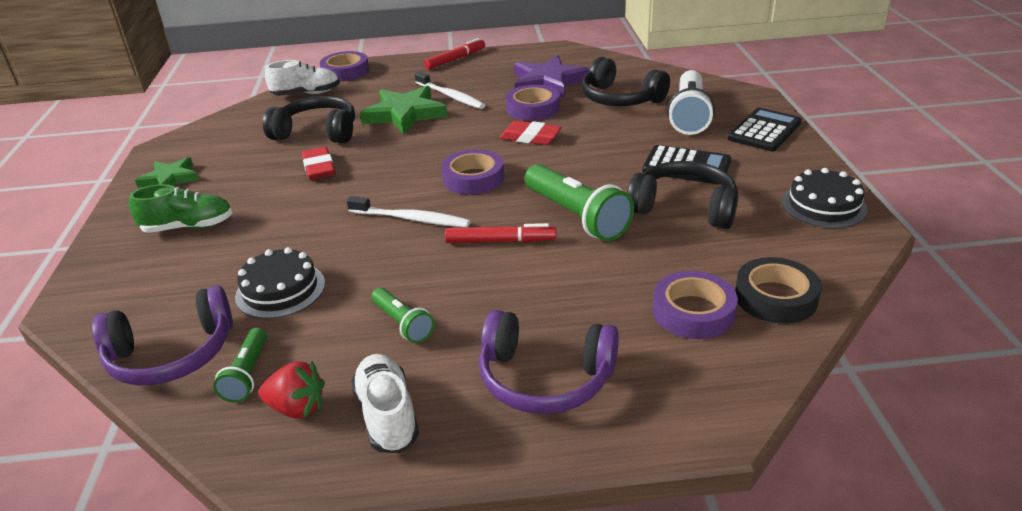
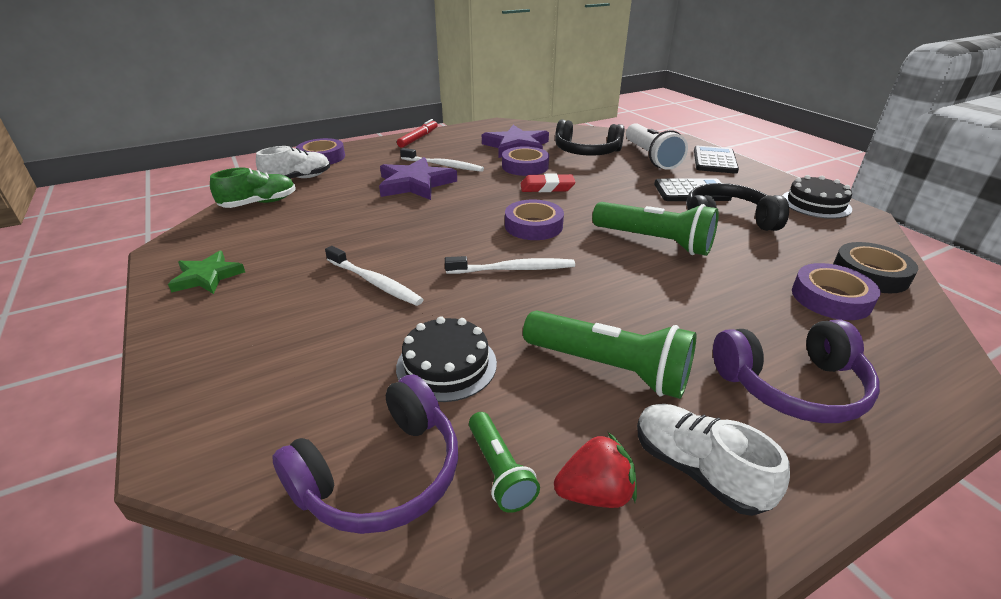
camera: 25 degrees left, 0 degrees up
(188, 227) = (274, 322): green shoe -> green shoe (259, 203)
(286, 208) = (374, 282): none -> white toothbrush
(317, 132) = (342, 209): black headphones -> none
(319, 168) = (374, 240): red eraser -> none
(402, 324) = (609, 368): green flashlight -> green flashlight, size x1.83
(405, 114) = (415, 184): green star -> purple star
(500, 241) = (615, 273): red marker -> none

